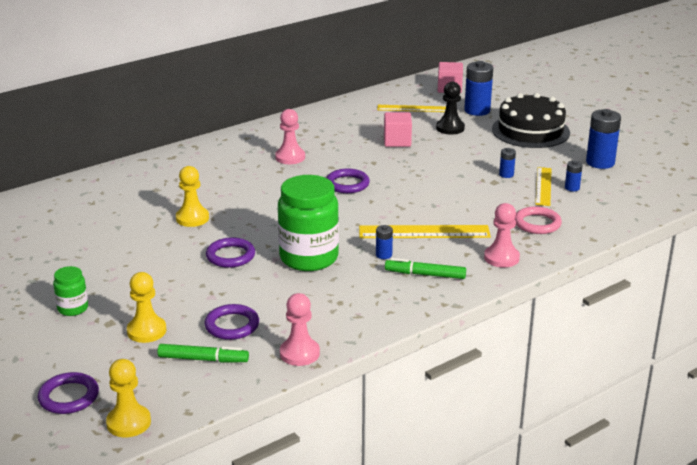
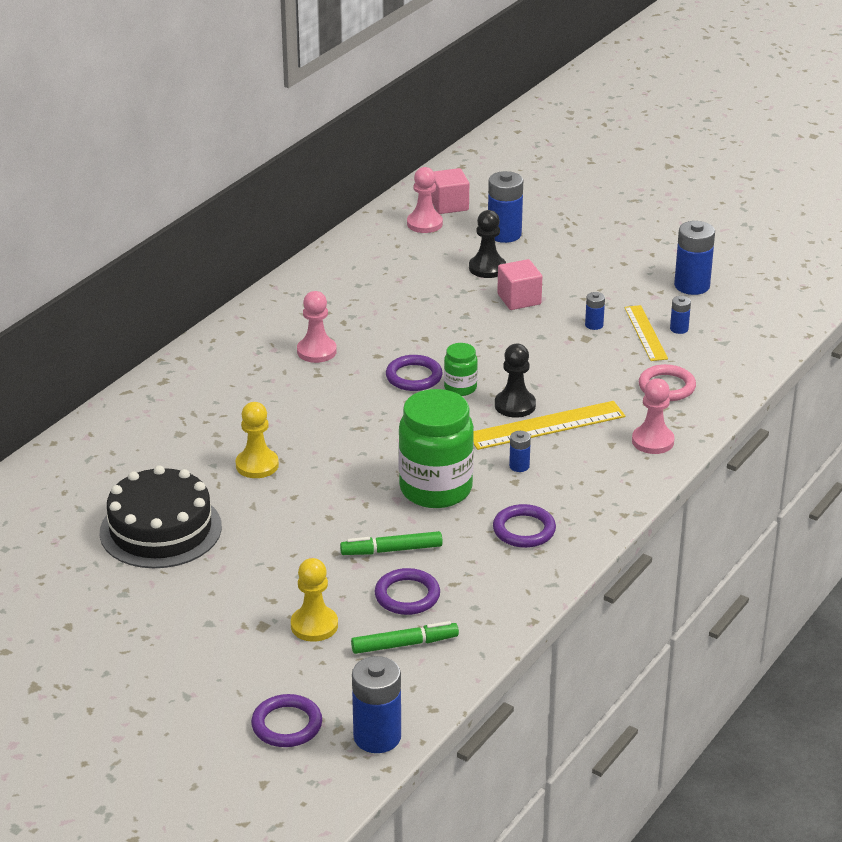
camera: 20 degrees left, 5 degrees up
(73, 308) = (204, 618): green jar -> green jar (460, 388)
(128, 423) = (377, 737): yellow pawn -> blue battery
(230, 256) = (341, 507): purple ring -> purple ring (524, 530)
(299, 353) = (506, 611): pink pawn -> pink pawn (424, 224)
(397, 141) = (434, 301): pink cube -> pink cube (519, 299)
(409, 215) = (515, 405): none -> black pawn
(412, 108) = (422, 246): yellow ruler -> none
(425, 274) = (581, 482): green marker -> green marker (391, 550)
(530, 131) = (586, 254): black cake -> black cake (160, 529)

